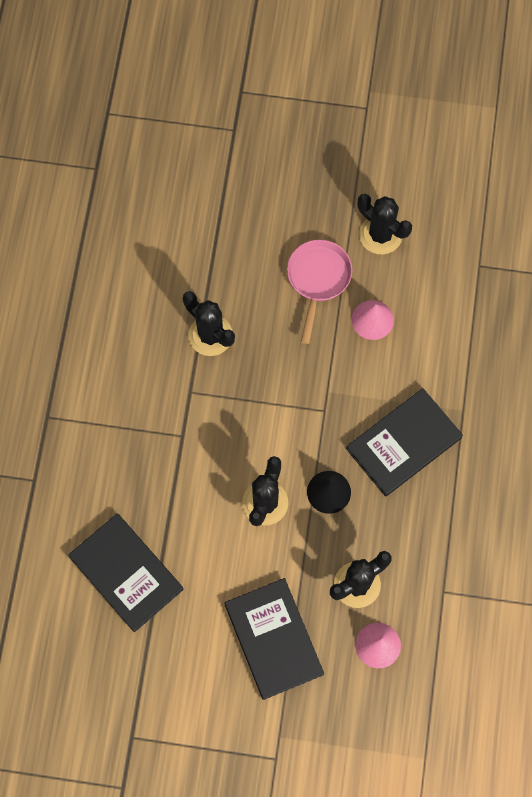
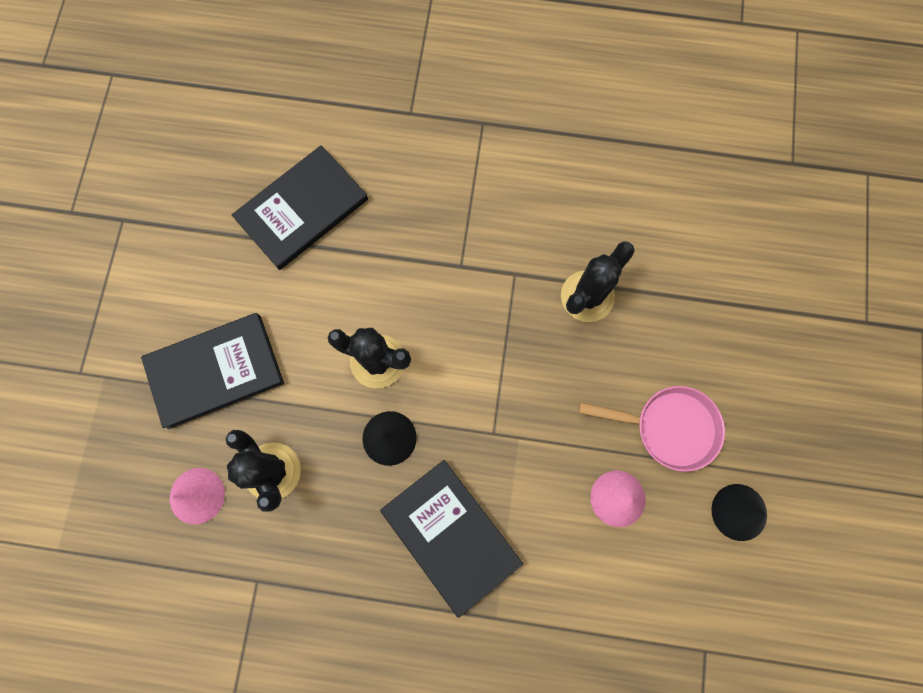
camera: 90 degrees right, 5 degrees up
(380, 235) = (739, 512): black cactus -> black cone

